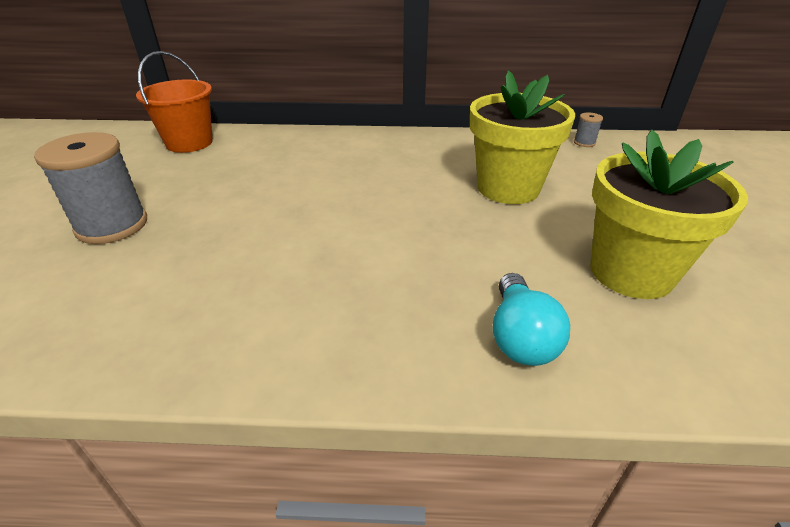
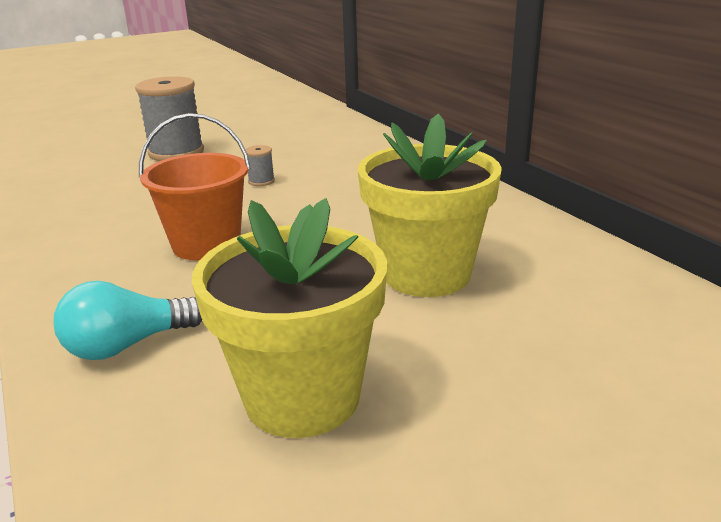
camera: 60 degrees right, 10 degrees down
(189, 143) = (323, 125): orange bucket -> orange bucket (206, 244)
(584, 142) = (664, 298): grey spool -> grey spool (261, 181)

